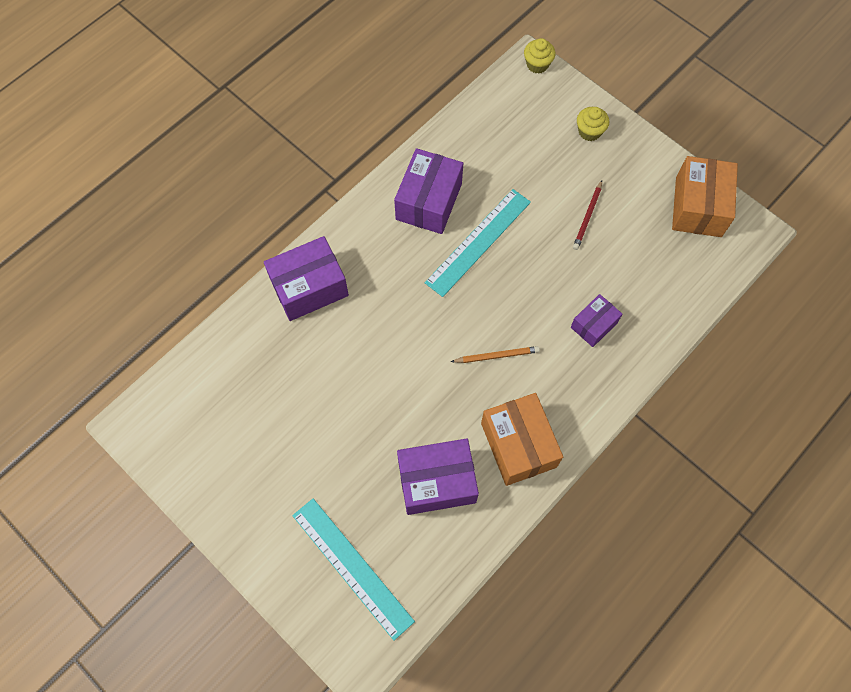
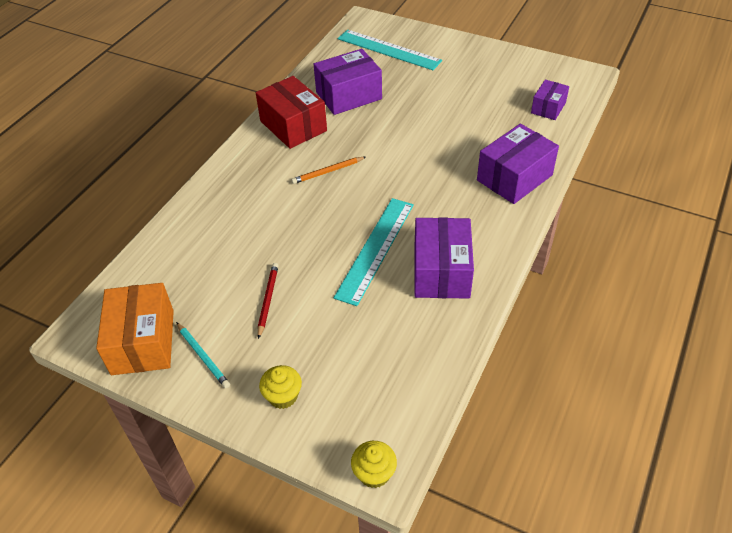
camera: 165 degrees right, 20 degrees down
(518, 445) = (293, 126): orange box -> red box
(594, 325) = (245, 212): purple box -> purple box (548, 108)
(648, 180) = (203, 356): none -> turquoise pencil

